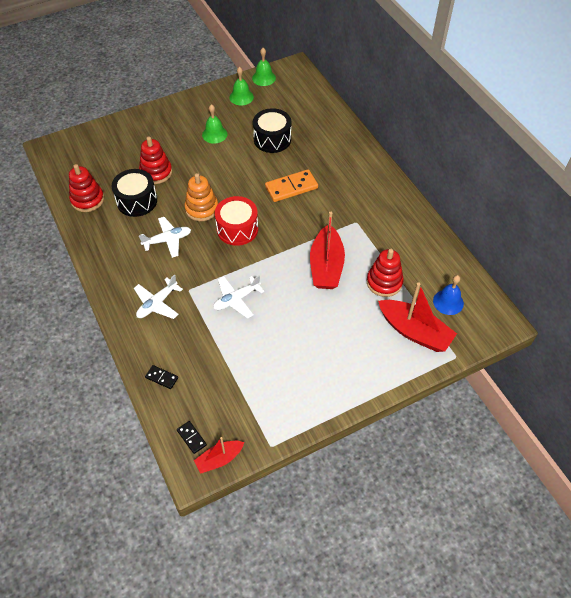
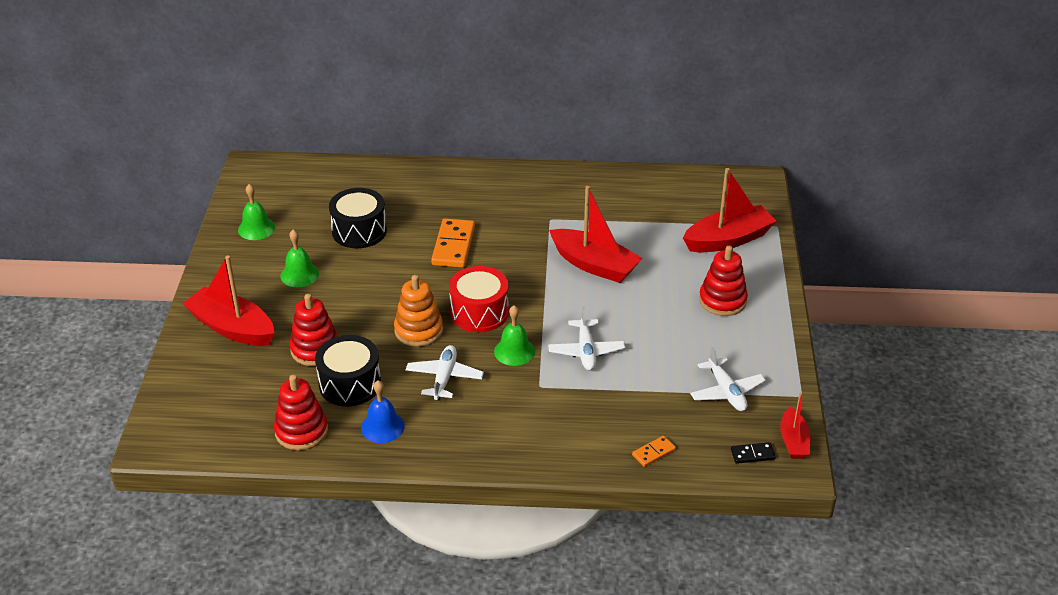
camera: 60 degrees left, 15 degrees down
(152, 131) = (232, 328): none -> red boat
(157, 303) = (539, 420): white plane -> white plane (726, 391)
(161, 378) = (653, 453): black domino -> orange domino
(264, 78) = (242, 197): green bell -> green bell (514, 351)
(384, 282) = (650, 233): red stacking toy -> red stacking toy (722, 300)
(448, 302) = (708, 203): blue bell -> blue bell (382, 427)

